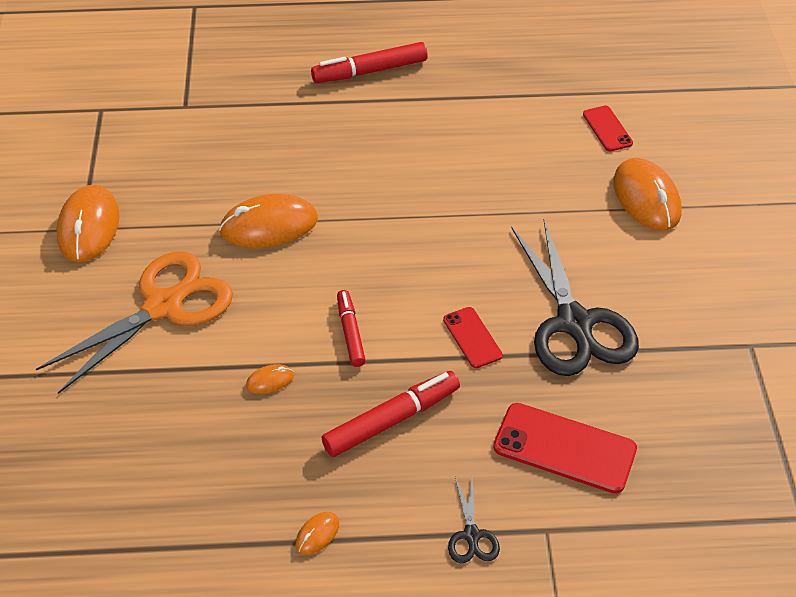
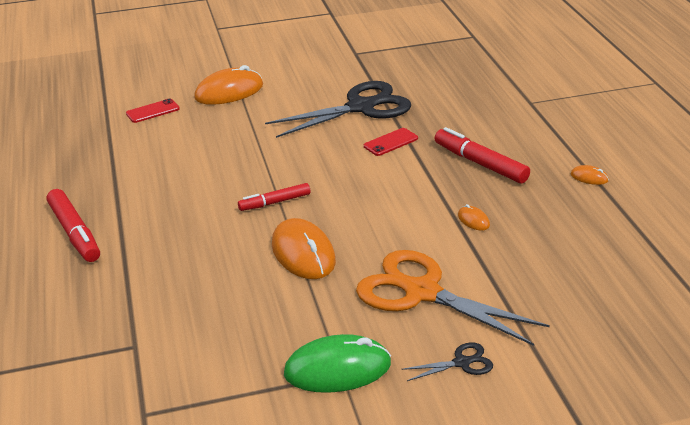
camera: 100 degrees left, 15 degrees down
(88, 227) = (337, 369): orange mouse -> green mouse
(350, 333) = (409, 192): red marker -> red marker (275, 202)
(471, 535) = (550, 124): black scissors -> black scissors (461, 363)
(564, 448) = (467, 102): red phone -> none

